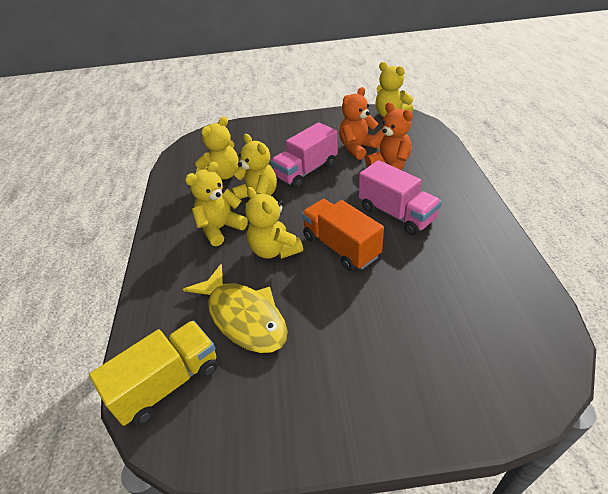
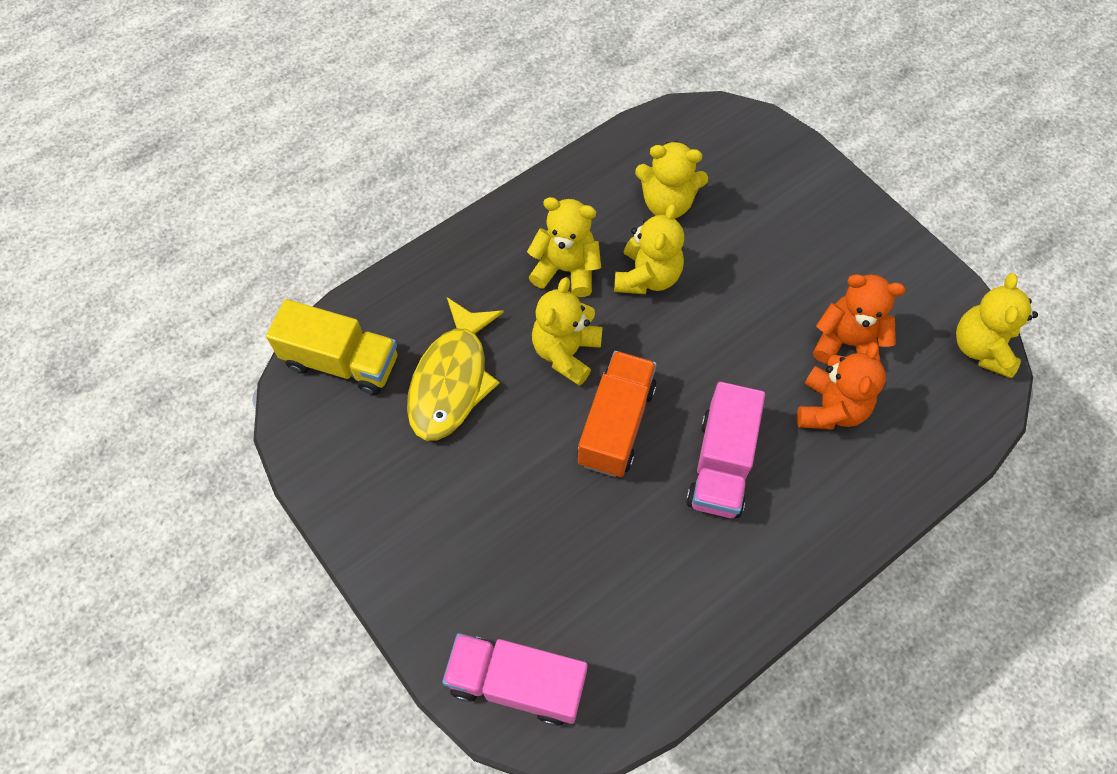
camera: 55 degrees right, 20 degrees up
(306, 171) = (743, 302): pink truck -> pink truck (517, 683)

